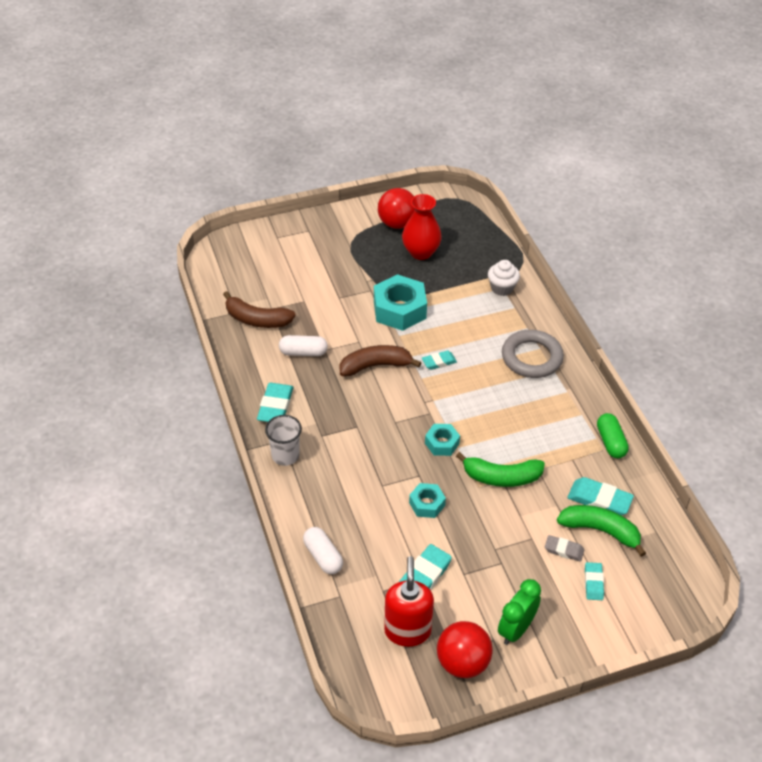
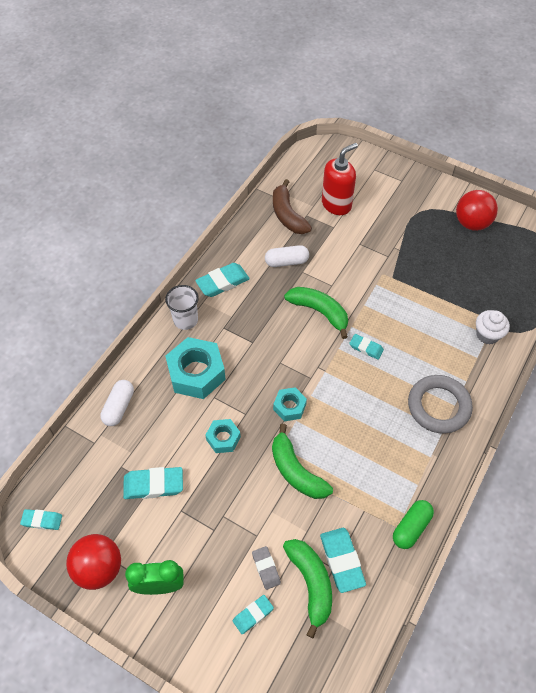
camera: 50 degrees right, 10 degrees up
(303, 352) = (286, 262): white capsule -> white capsule turned 60 degrees counterclockwise
(375, 366) = (319, 312): brown banana -> green banana
(379, 679) = (42, 520): none -> turquoise eraser
(399, 309) = (389, 287): turquoise nut -> turquoise nut (196, 373)
(407, 630) = (98, 509): red soap dispenser -> red soap dispenser (336, 204)
(421, 252) = (461, 258): red vase -> none

